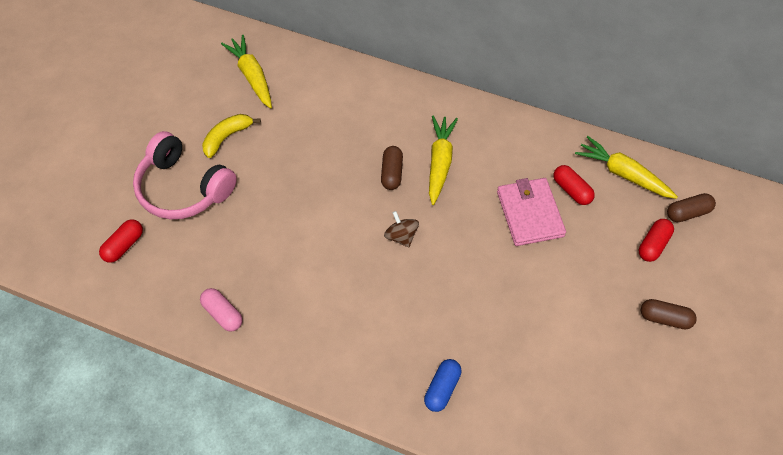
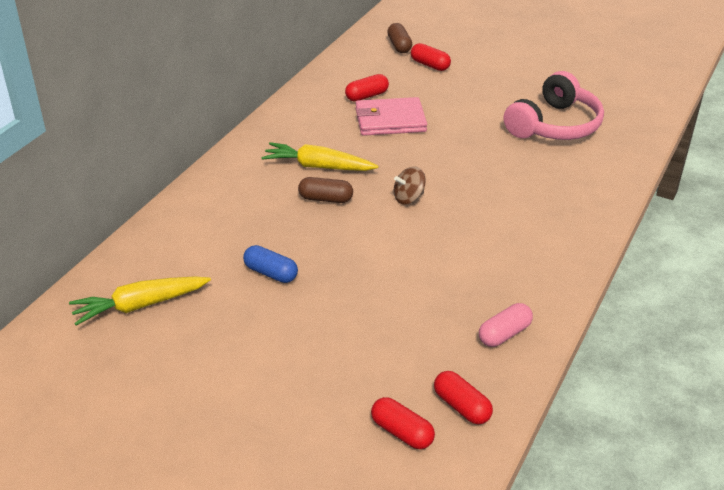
camera: 85 degrees left, 20 degrees down
(146, 283) = (461, 406): none -> red capsule
(183, 188) = (315, 372): pink headphones -> pink headphones (554, 125)
(227, 137) = (239, 330): yellow banana -> none
(442, 389) = (578, 185): blue capsule -> blue capsule (271, 273)
(623, 174) = (353, 69): yellow carrot -> none
(665, 318) = (501, 69): brown capsule -> none

